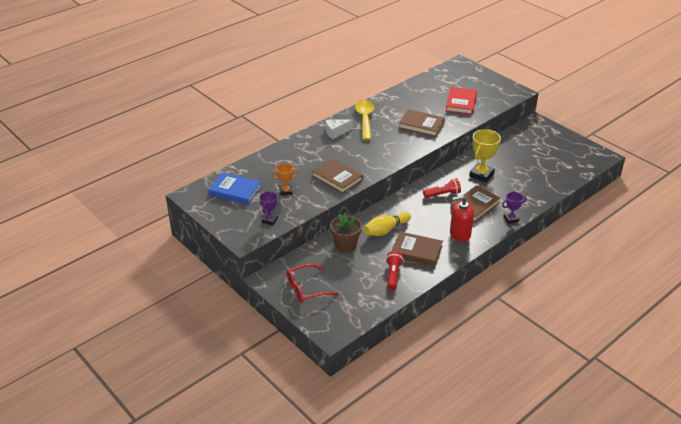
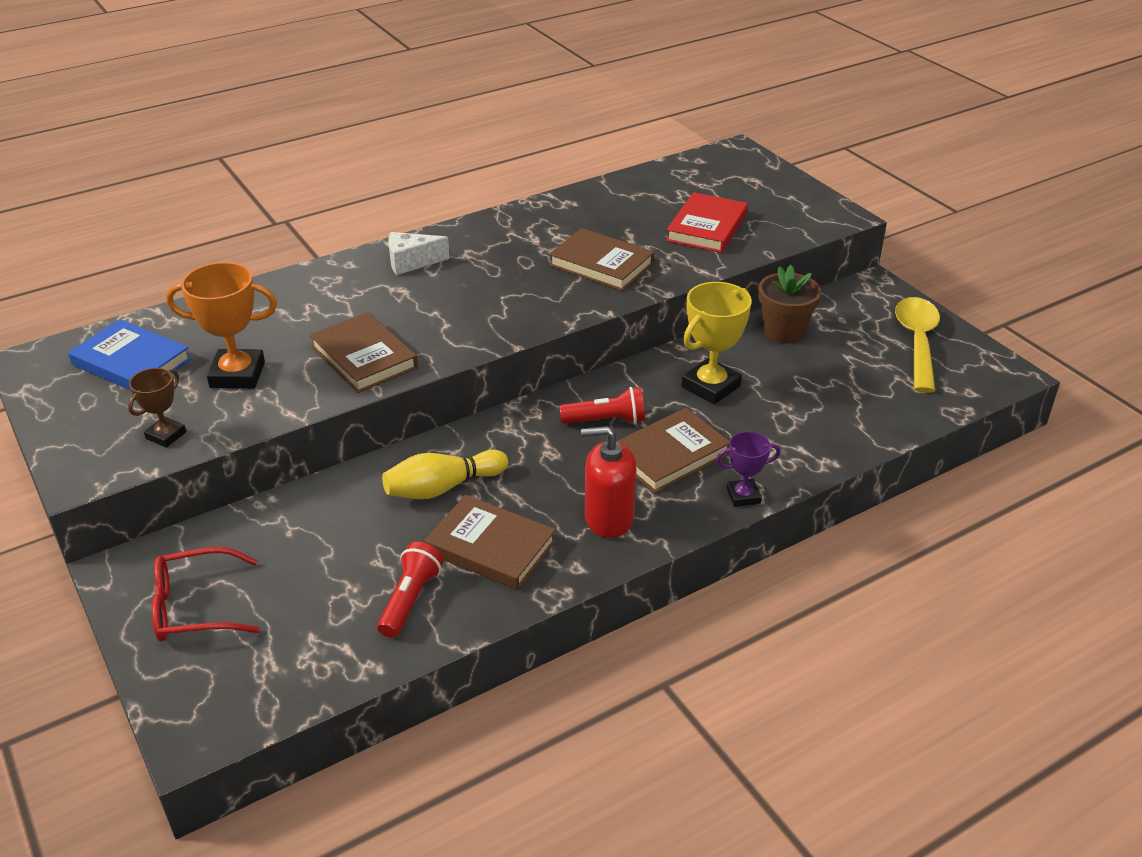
camera: 10 degrees right, 0 degrees up
(269, 220) = (166, 435): purple trophy -> brown trophy
(285, 191) = (237, 375): orange trophy -> orange trophy, size x1.71
(345, 245) = (336, 512): brown flower pot -> brown flower pot (783, 332)
(365, 119) = (485, 241): yellow spoon -> yellow spoon (917, 342)

